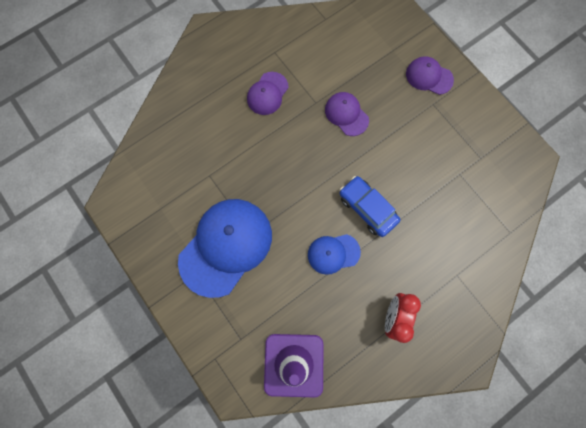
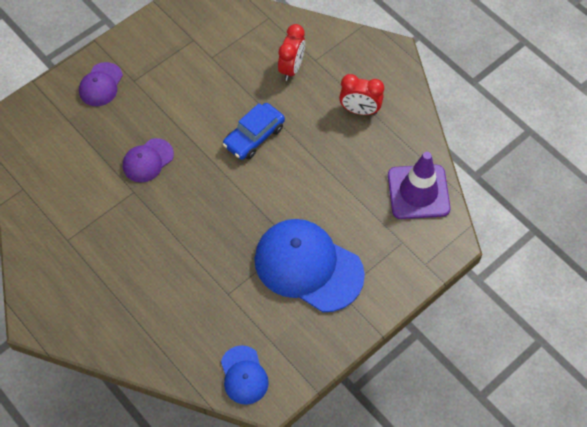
camera: 95 degrees left, 15 degrees down
(267, 93) = (123, 242): purple cap -> none
(333, 253) = (304, 164): blue cap -> blue cap (244, 375)
(446, 250) = (291, 68): none -> red clock

